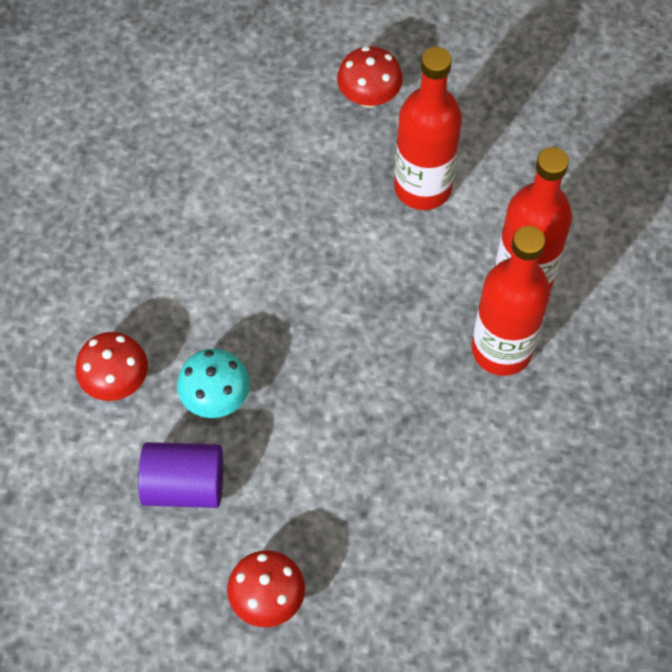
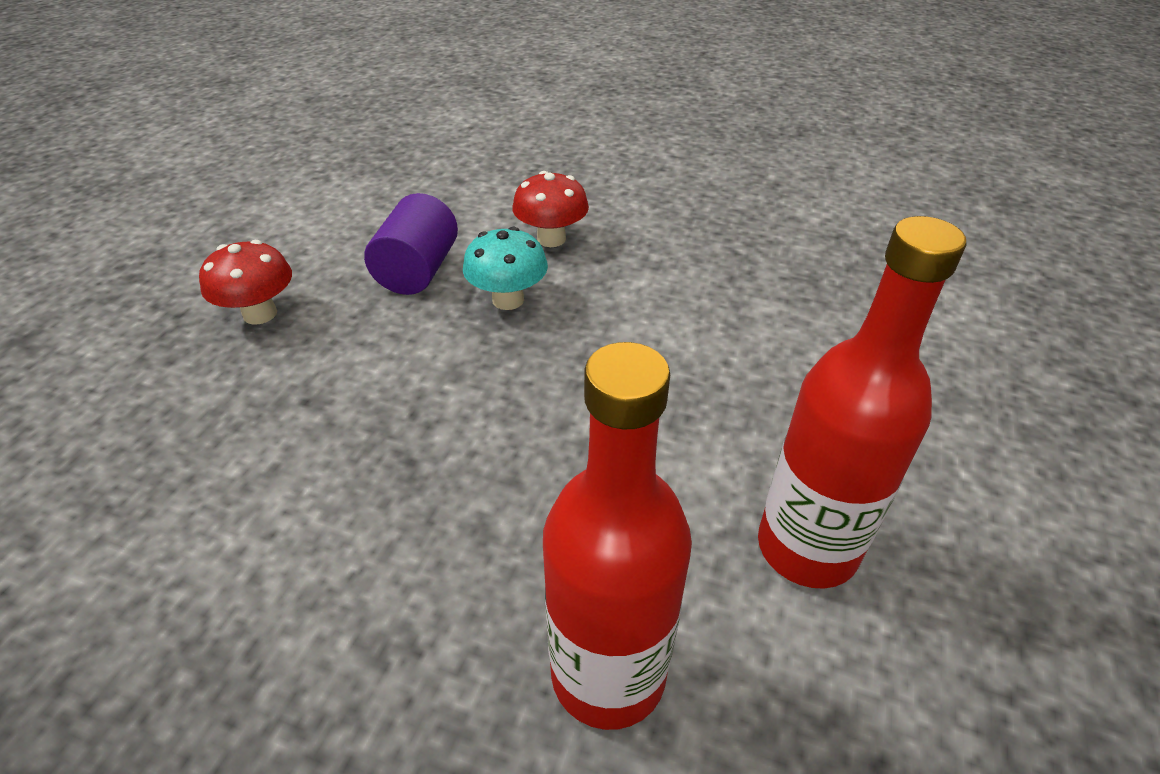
camera: 100 degrees right, 20 degrees down
(369, 97) = (983, 502): red mushroom -> none
(501, 349) = (477, 607): red bottle -> none

